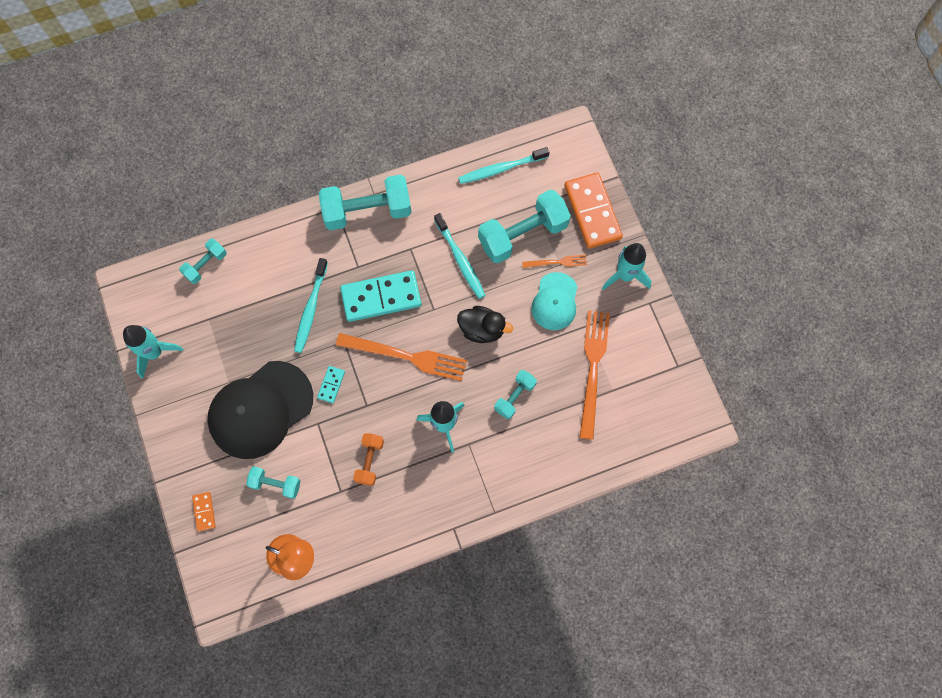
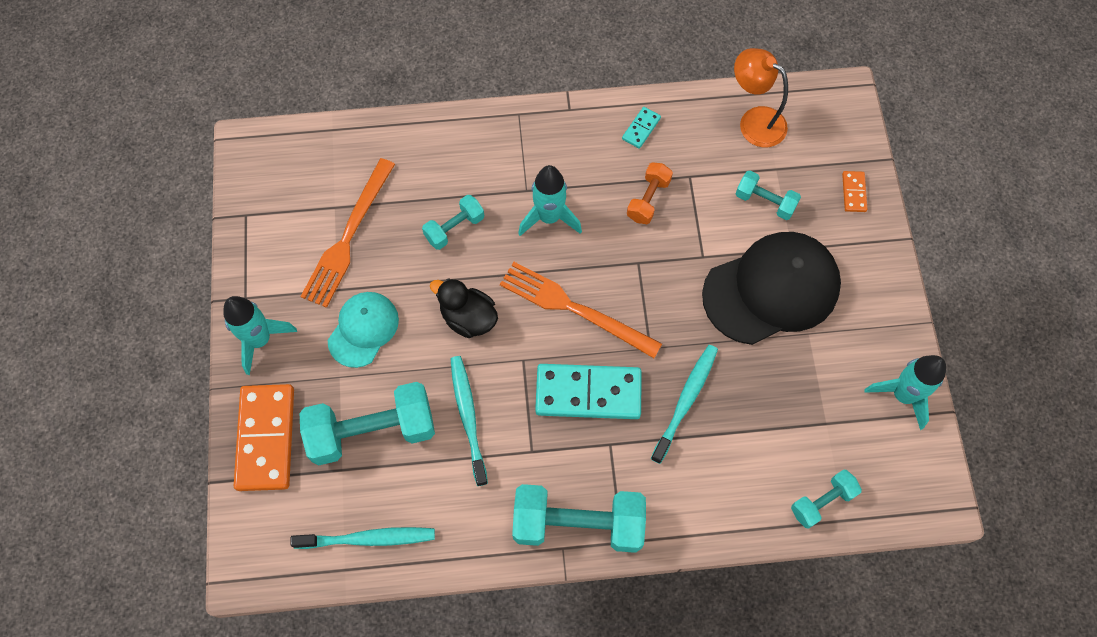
camera: 165 degrees left, 5 degrees down
(331, 384) = (677, 298): turquoise domino -> turquoise domino (641, 129)
(557, 262) = (341, 380): orange fork -> none

